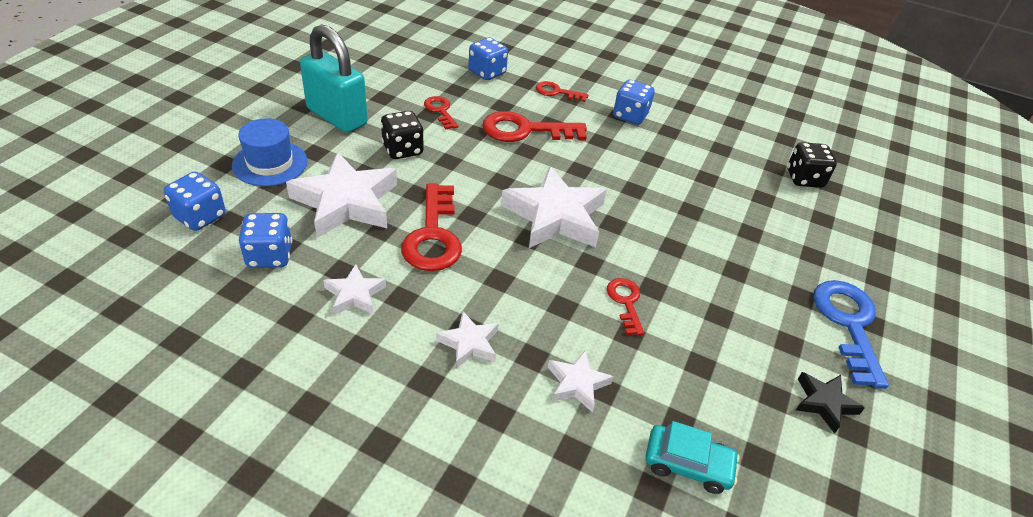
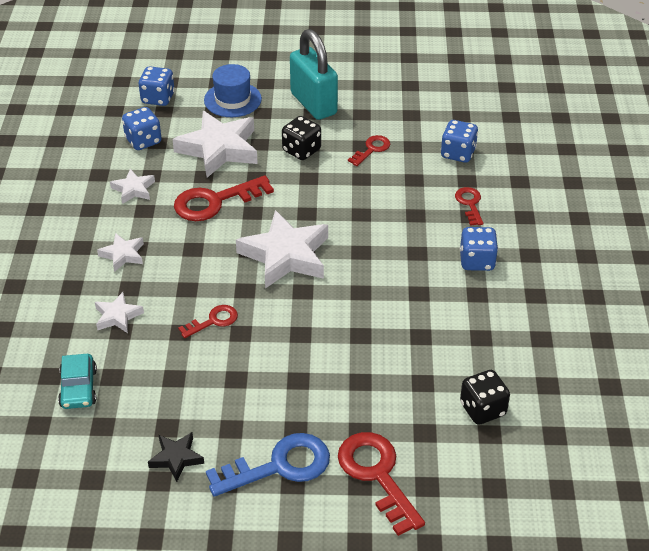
camera: 70 degrees right, 0 degrees up
(337, 117) = (313, 104): turquoise padlock -> turquoise padlock turned 45 degrees counterclockwise
(525, 130) = (389, 204): red key -> red key (377, 475)

